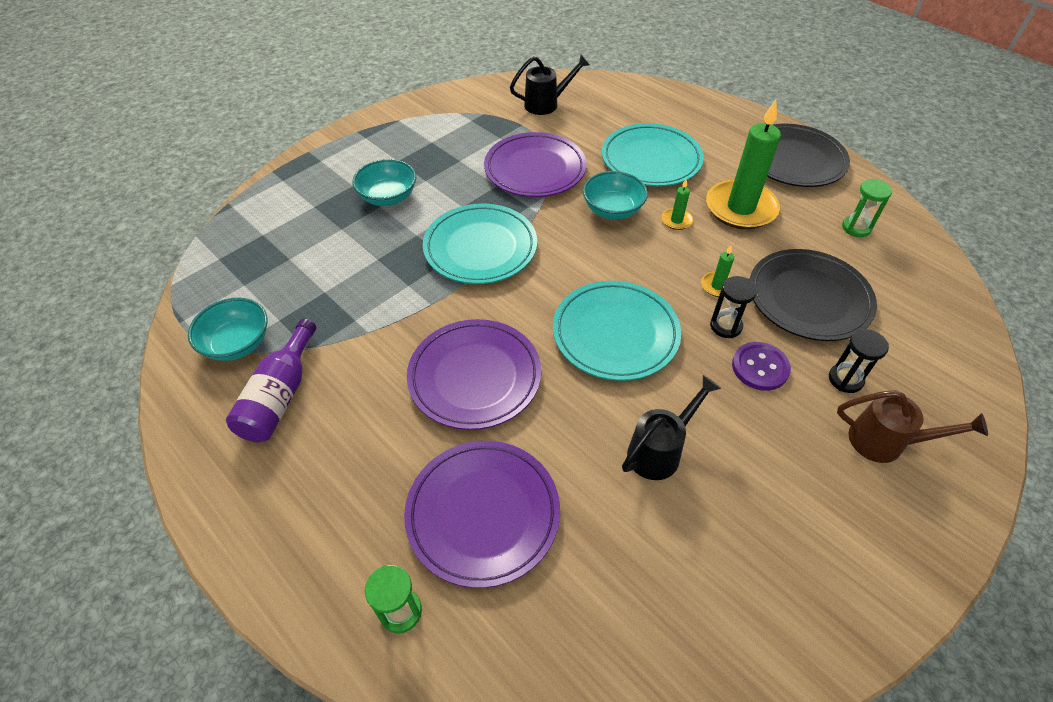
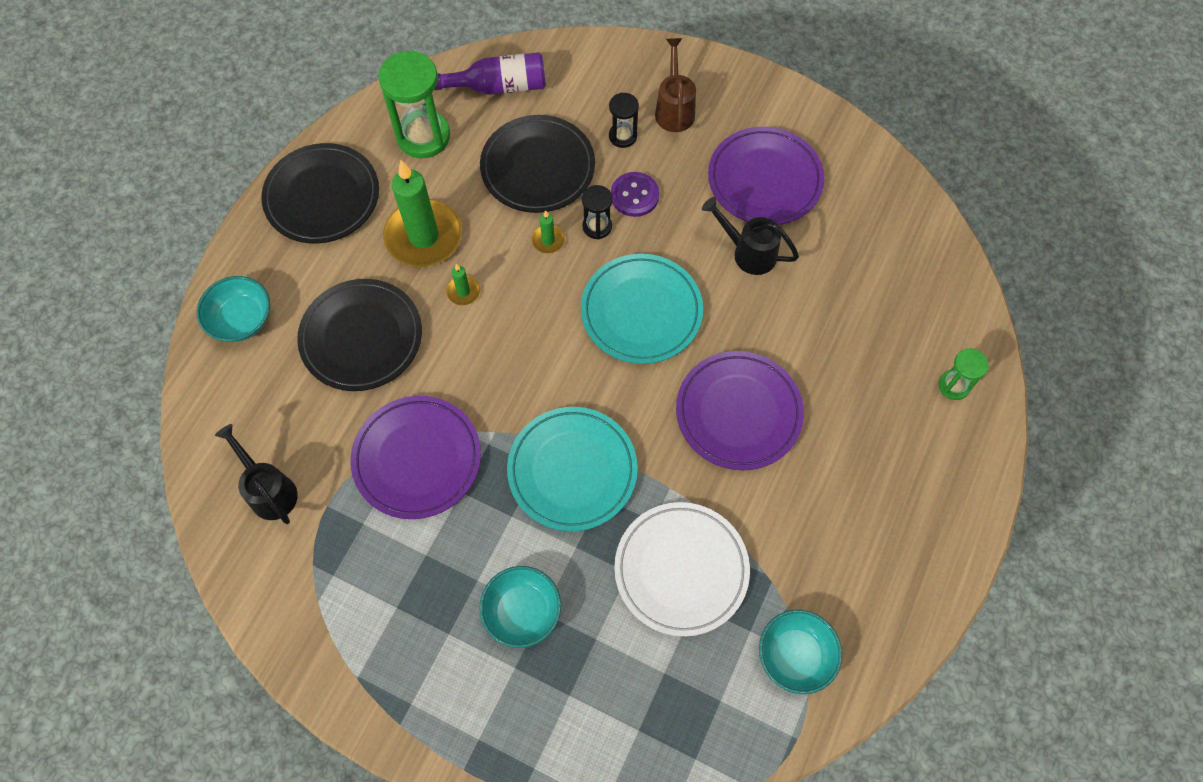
camera: 110 degrees left, 15 degrees up
(280, 395) = (832, 575): purple bottle -> purple bottle (499, 86)
(357, 291) = (681, 570): none -> white plate
(483, 514) = (859, 359): purple plate -> purple plate (764, 180)
(612, 210) = (465, 356): turquoise bowl -> turquoise bowl (241, 320)
(651, 160) = (361, 337): turquoise plate -> black plate
(856, 228) = (423, 136): green hourglass -> green hourglass, size x1.89

